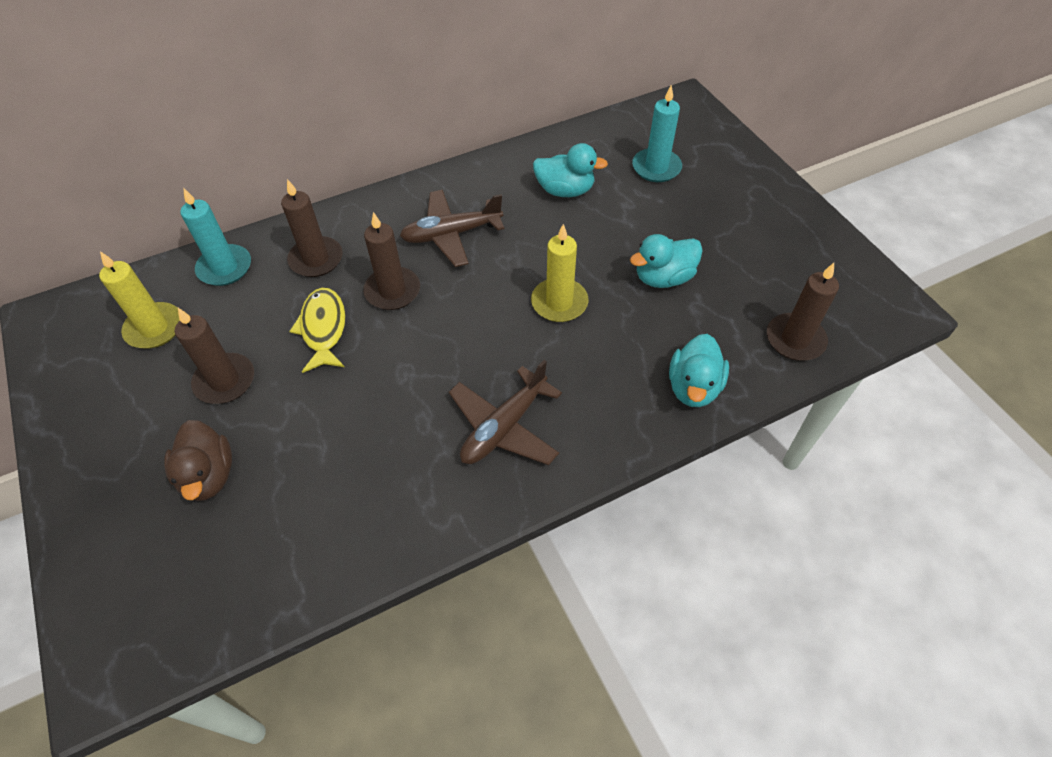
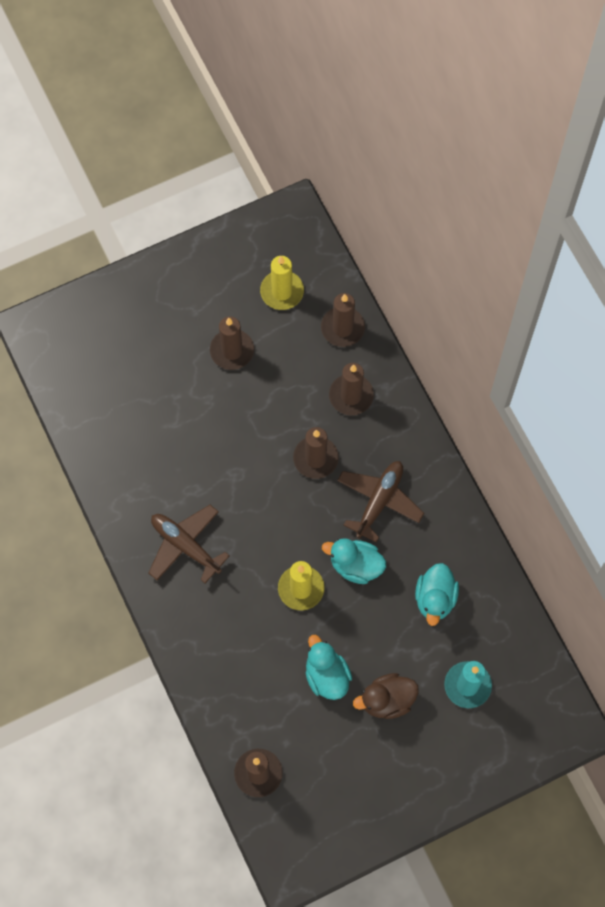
camera: 90 degrees right, 15 degrees up
(208, 475) = (156, 356): brown duck -> brown duck (387, 700)
(225, 268) = (342, 328): turquoise candle -> brown candle
(323, 329) = (278, 411): yellow fish -> none
(451, 234) = (379, 501): brown plane -> brown plane turned 45 degrees clockwise
(693, 387) = (215, 685): turquoise duck -> turquoise duck (355, 565)

